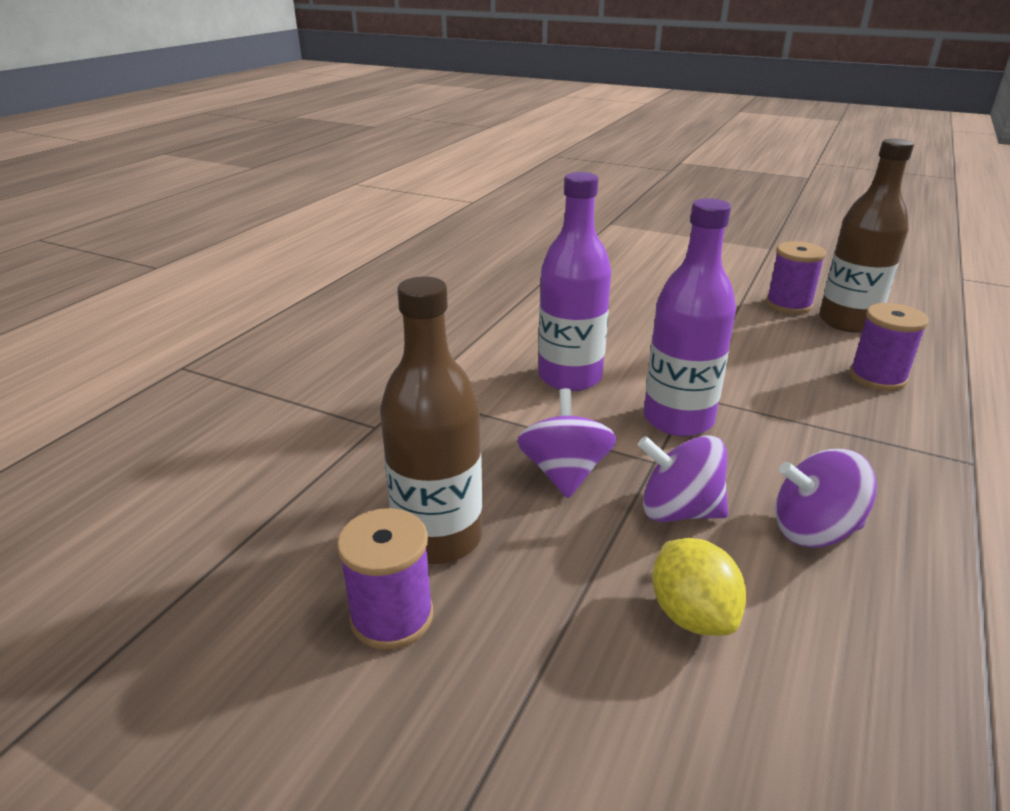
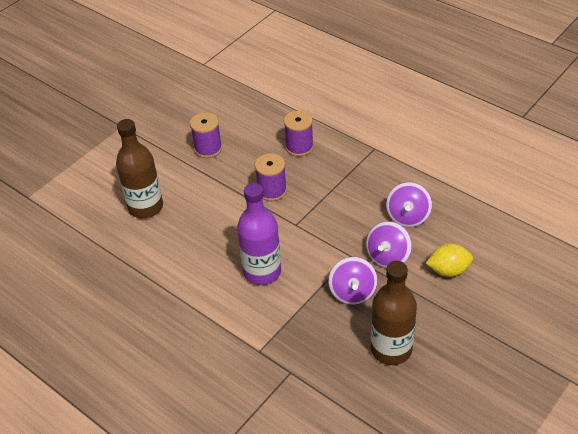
camera: 75 degrees left, 15 degrees up
(392, 617) = (438, 370): purple spool -> purple spool (272, 191)
(564, 473) = (352, 292): purple spinning top -> purple spinning top turned 105 degrees counterclockwise
(678, 419) = (317, 236): purple bottle -> none
(847, 322) = (238, 133): brown bottle -> brown bottle (145, 207)

